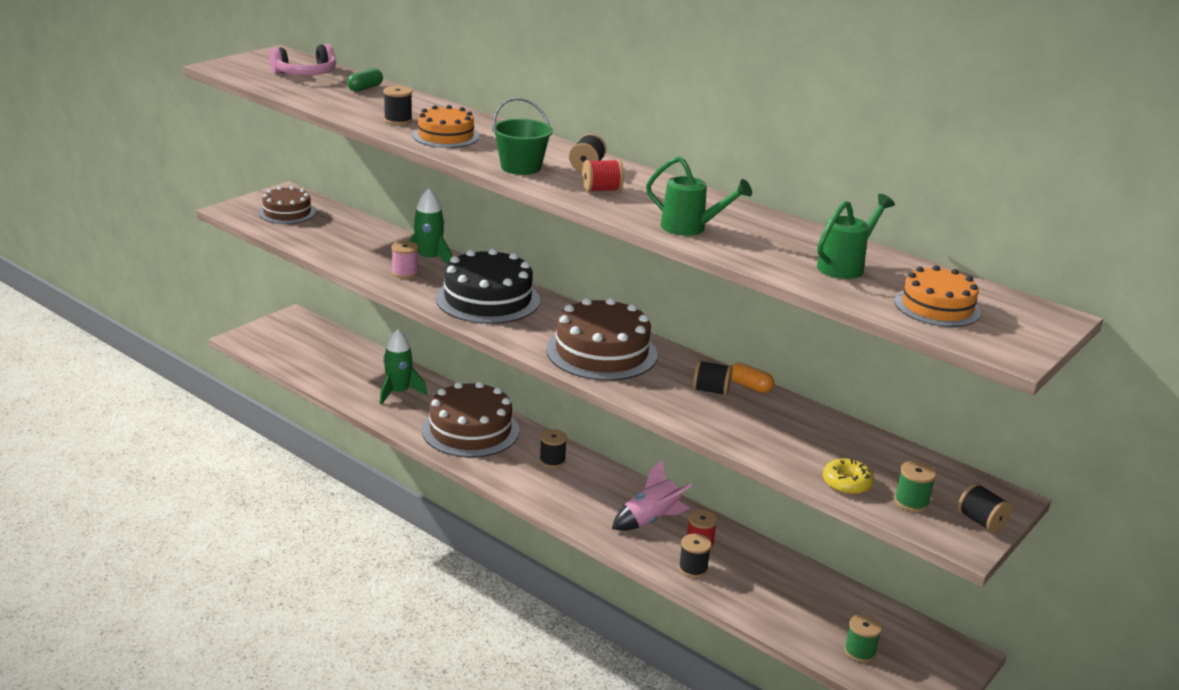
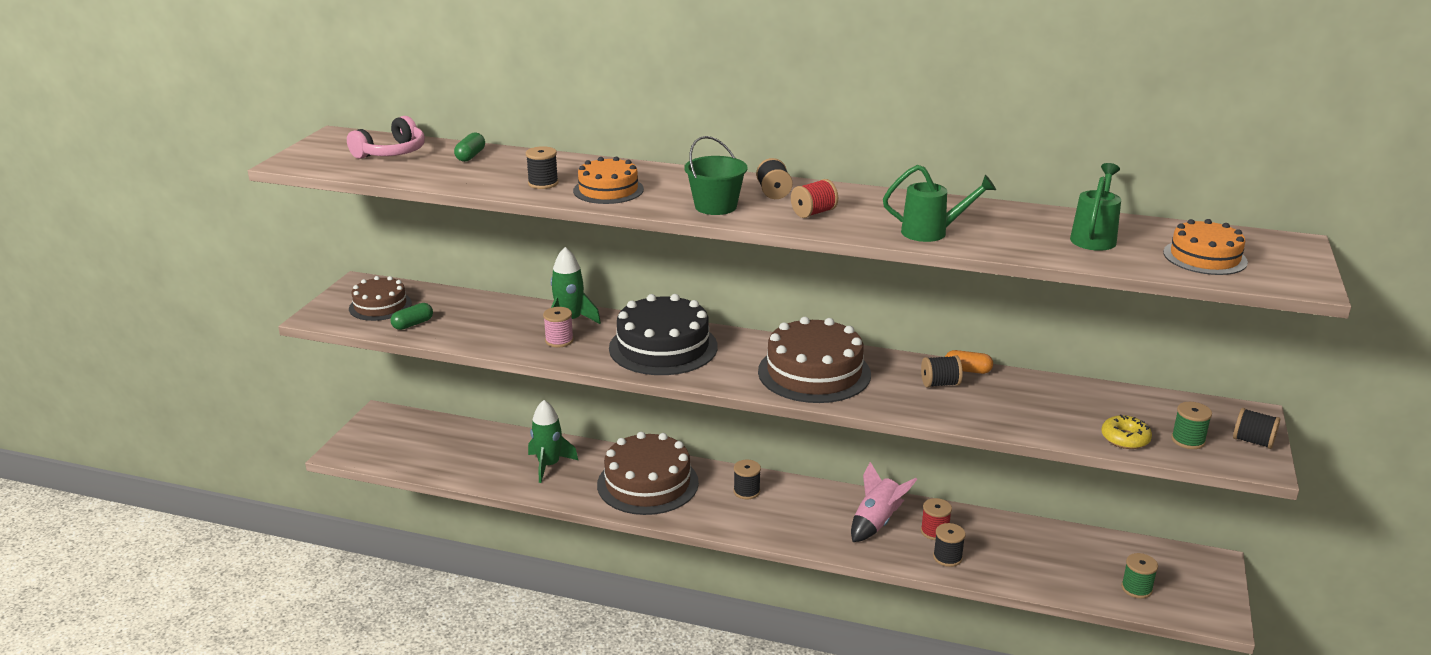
camera: 20 degrees left, 0 degrees up
(299, 232) = (413, 324): none -> green capsule

